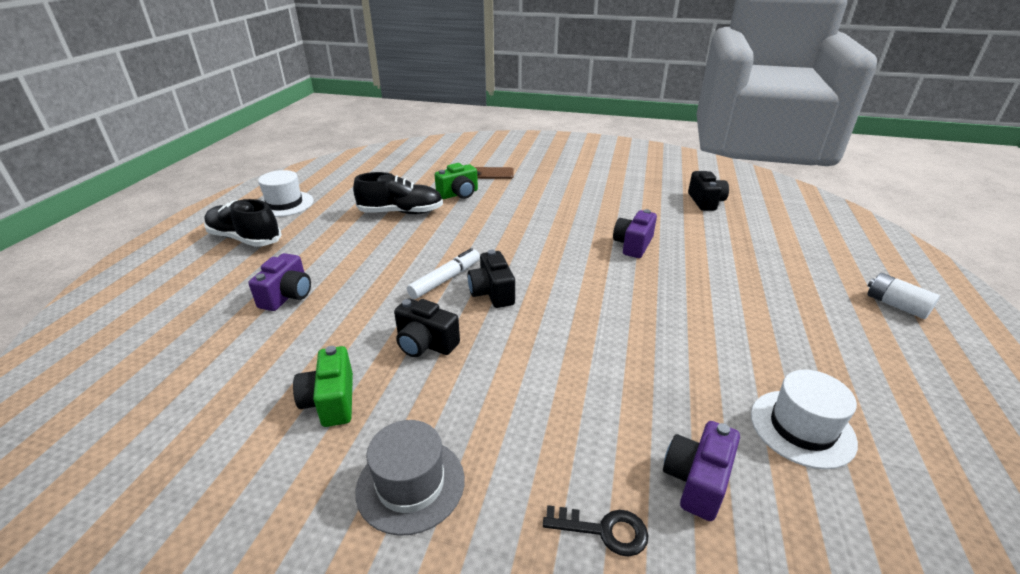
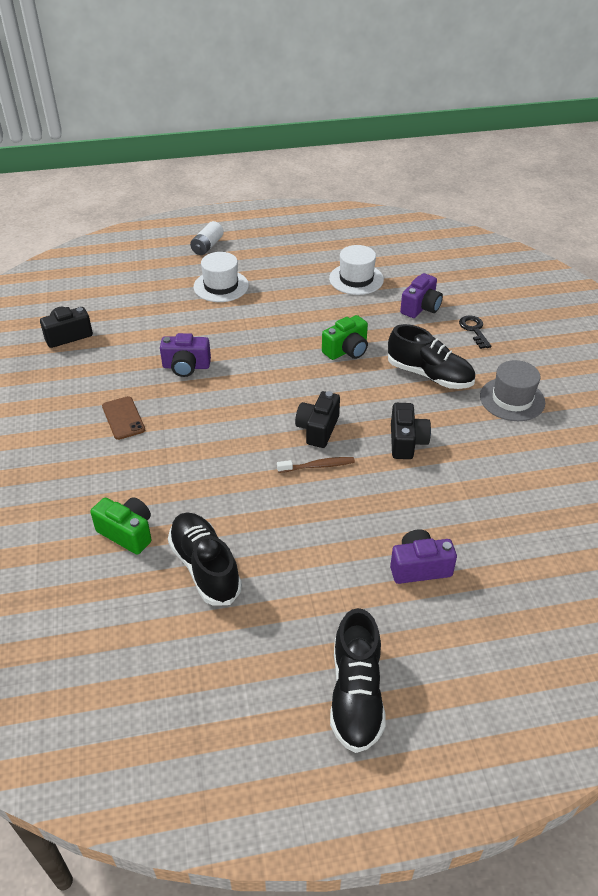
camera: 115 degrees left, 10 degrees up
(285, 204) = (246, 722): white hat -> white hat (221, 286)
(331, 401) = (495, 463): green camera -> green camera (347, 350)
(445, 279) = (318, 466): white marker -> brown toothbrush
(492, 173) = (45, 524): brown phone -> brown phone (123, 418)
(492, 293) = (318, 429): black camera -> black camera turned 150 degrees clockwise
(521, 413) = (429, 375): none -> black shoe
(696, 480) = (421, 307): purple camera -> purple camera turned 60 degrees counterclockwise

